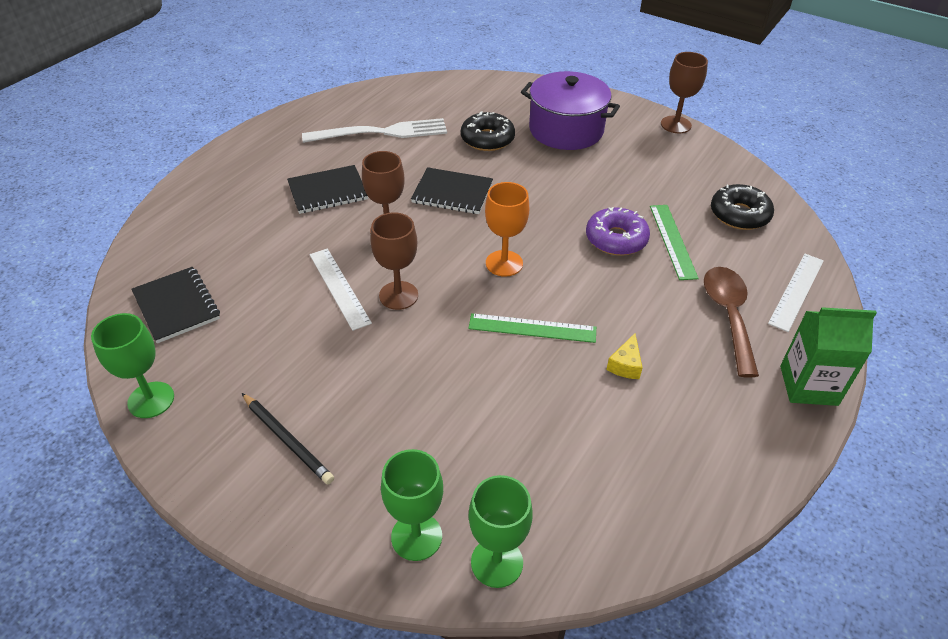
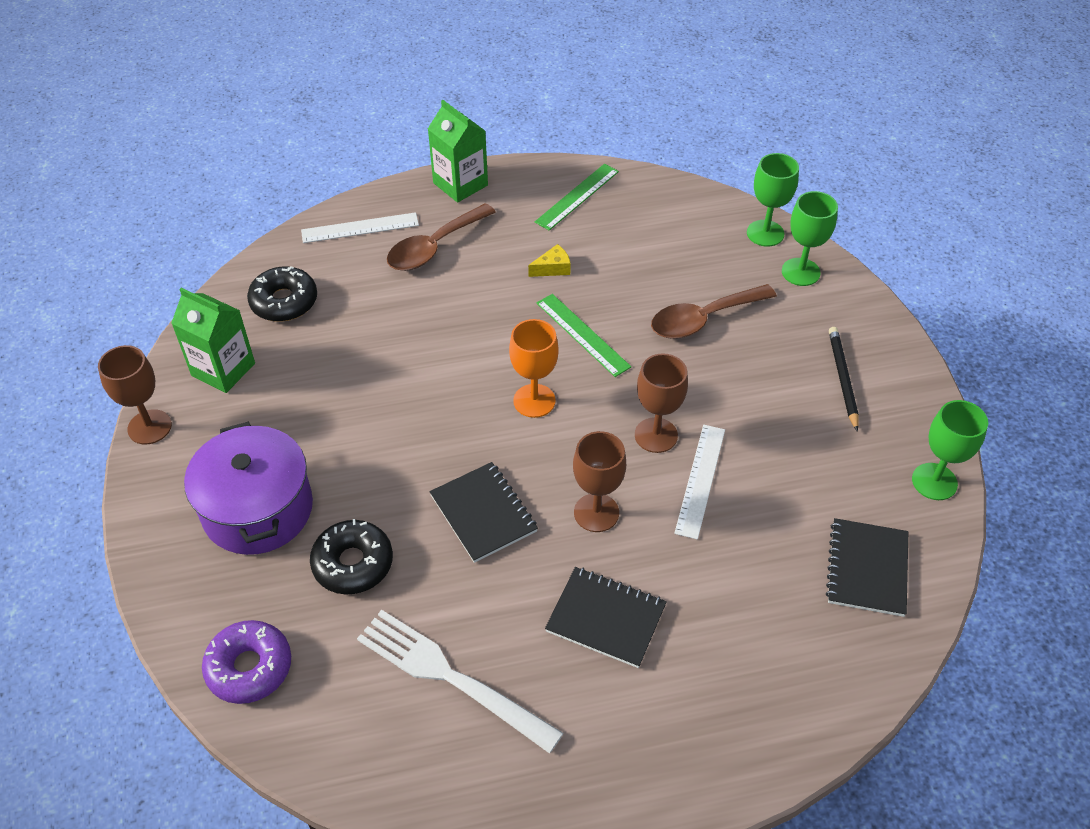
camera: 135 degrees left, 5 degrees up
(457, 410) = (703, 319): none -> brown spoon
(616, 239) = (414, 354): purple donut -> purple donut (249, 667)
(672, 241) = (374, 321): green ruler -> green ruler (577, 196)
(696, 165) = (223, 369): none -> green carton

